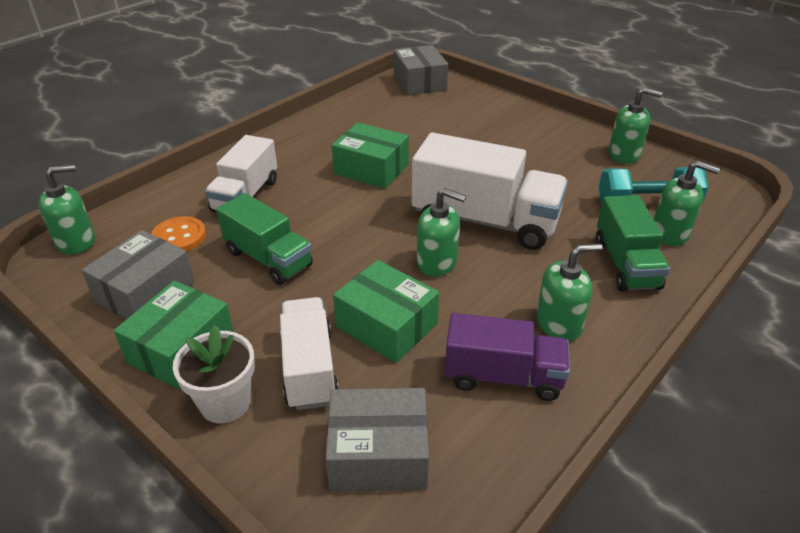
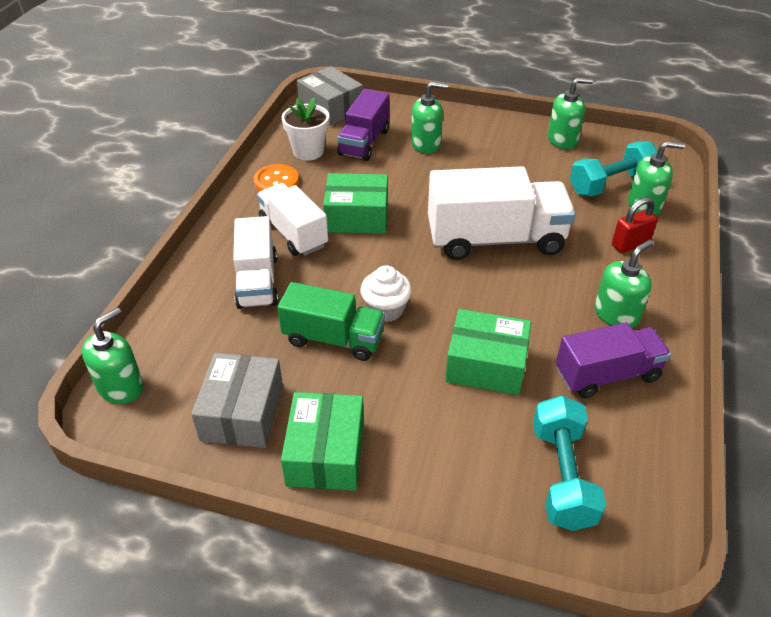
camera: 25 degrees left, 5 degrees up
(179, 237) = (227, 346): orange button -> orange button (276, 181)
(225, 403) = (406, 485): white flower pot -> white flower pot (308, 151)
(309, 368) = (452, 427): white truck -> white truck (293, 233)
(333, 249) = (386, 309): none -> white cupcake
(378, 454) = (562, 476): grey box -> turquoise dumbbell
(427, 114) = (364, 142): none -> purple truck
(437, 262) = (484, 292): green soap dispenser -> green soap dispenser (426, 144)
(625, 264) = (630, 244): green truck -> red padlock

